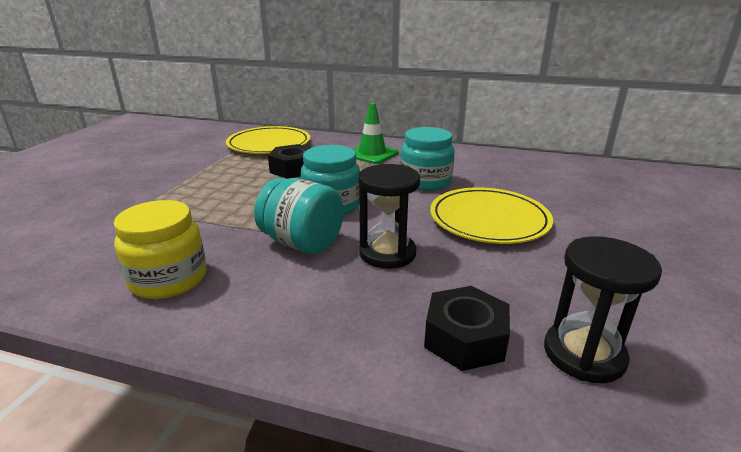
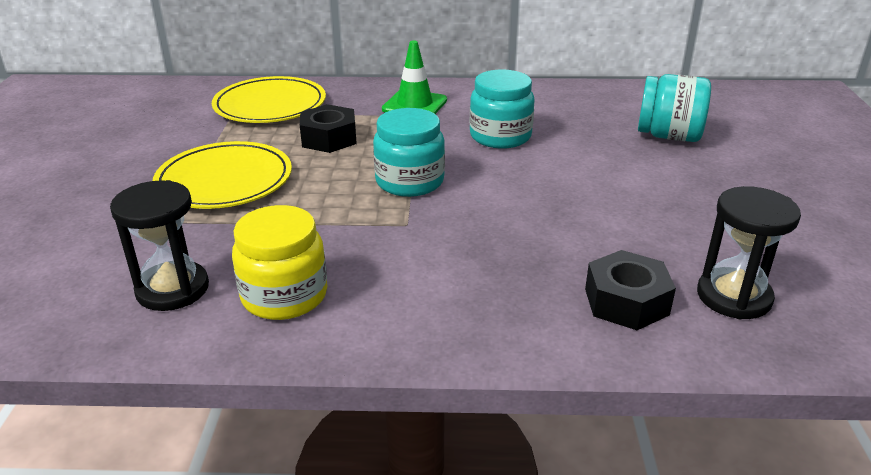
camera: 15 degrees left, 5 degrees up
(302, 243) = (406, 232): turquoise jar -> turquoise jar (669, 136)
(387, 253) = (506, 229): black hourglass -> black hourglass (172, 289)
(489, 220) = (592, 175): yellow plate -> yellow plate (224, 180)

